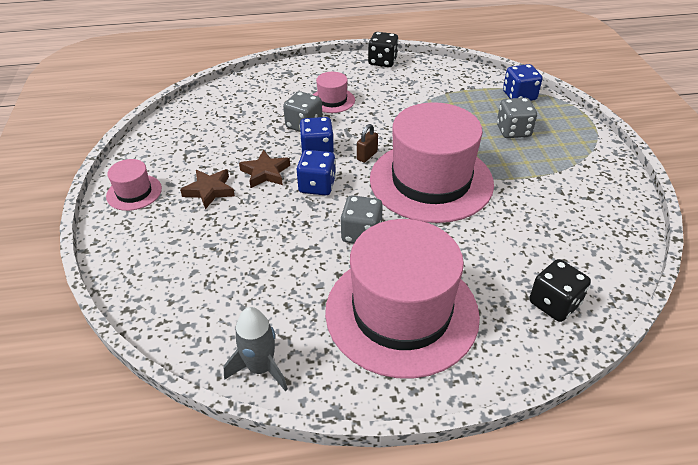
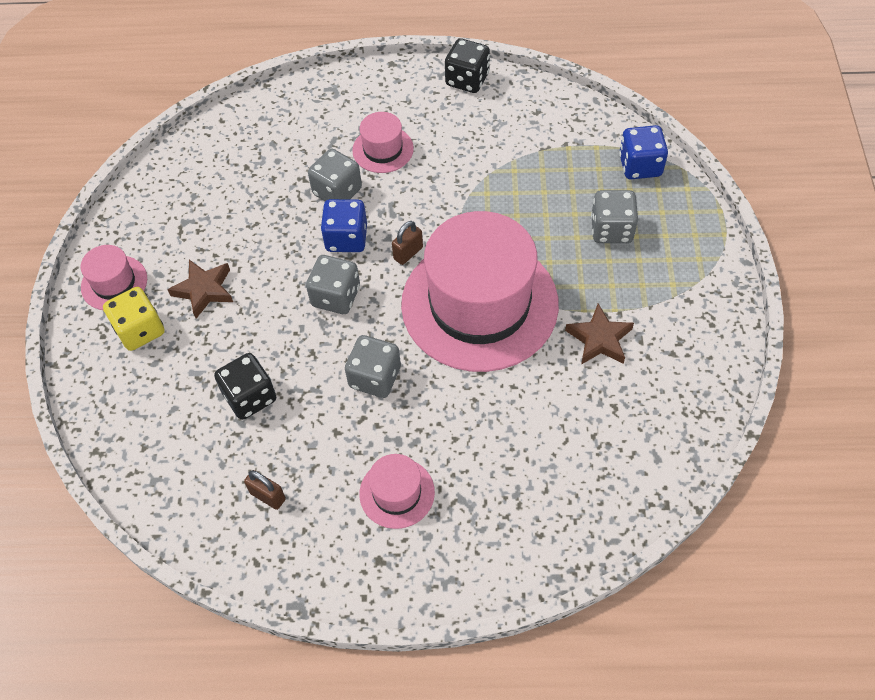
camera: 10 degrees right, 15 degrees up
(159, 221) = (140, 330): none -> yellow dice
(261, 368) = (230, 544): grey rocket -> none
(265, 173) = (275, 268): brown star -> brown star (599, 339)
(288, 327) = (268, 496): none -> brown padlock
(317, 186) = (336, 296): blue dice -> grey dice
(401, 312) = (397, 493): pink hat -> pink hat, size x0.43
(554, 303) = (575, 503): black dice -> black dice (250, 397)

